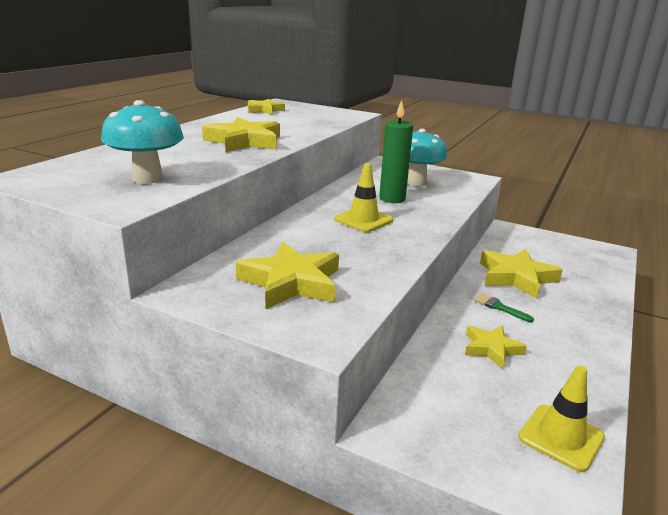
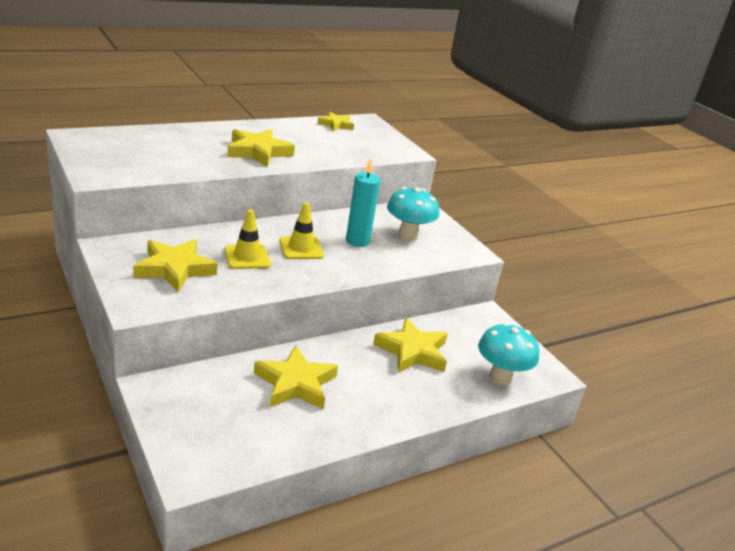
camera: 30 degrees right, 5 degrees up
(147, 178) = (140, 162): turquoise mushroom -> turquoise mushroom (500, 377)
(392, 199) = (357, 241): green candle -> turquoise candle
(491, 349) = (295, 383): yellow star -> yellow star, size x1.64
(499, 307) = (354, 363): green brush -> none
(561, 437) = (244, 449): yellow traffic cone -> yellow traffic cone (247, 257)

